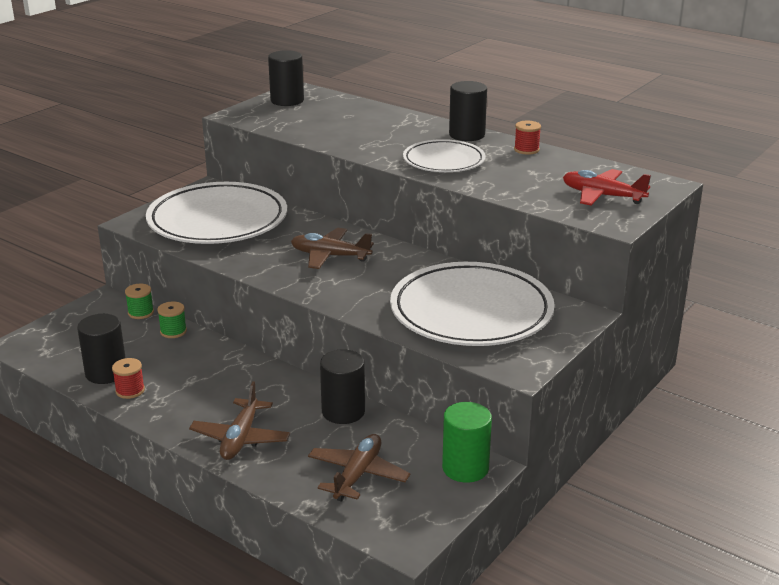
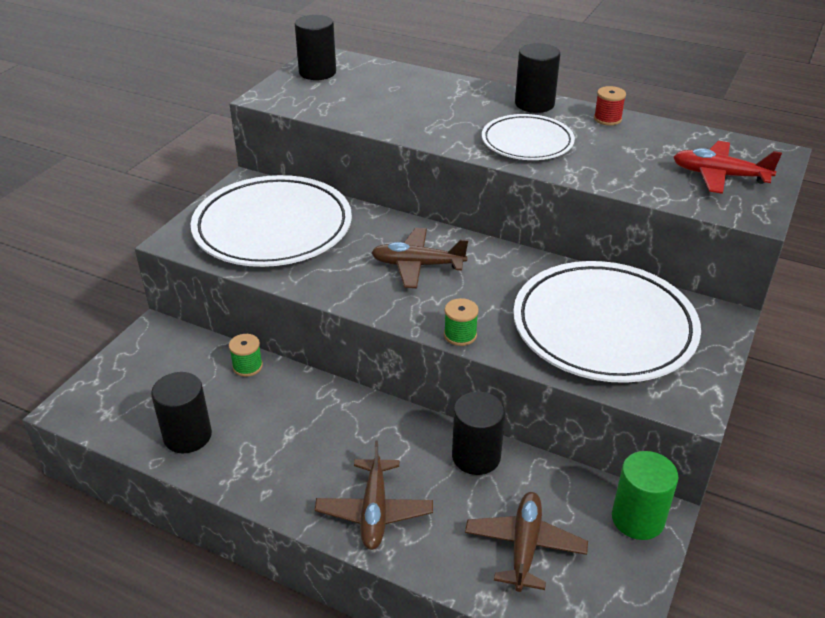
camera: 10 degrees left, 10 degrees up
(130, 390) = (223, 458): red spool -> none
(141, 312) = (202, 344): green spool -> green spool (460, 335)

